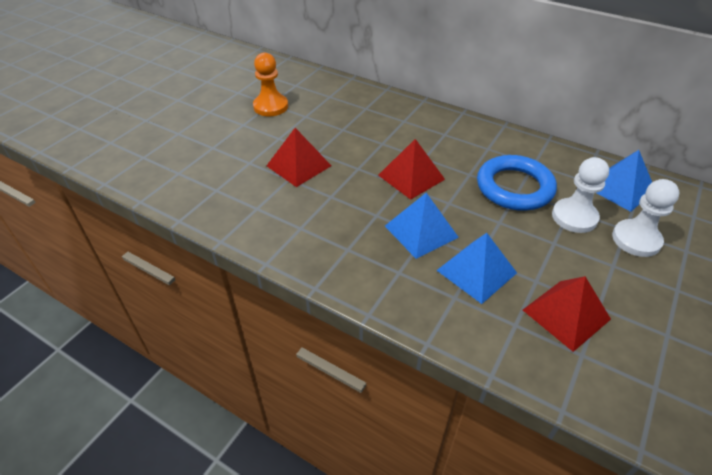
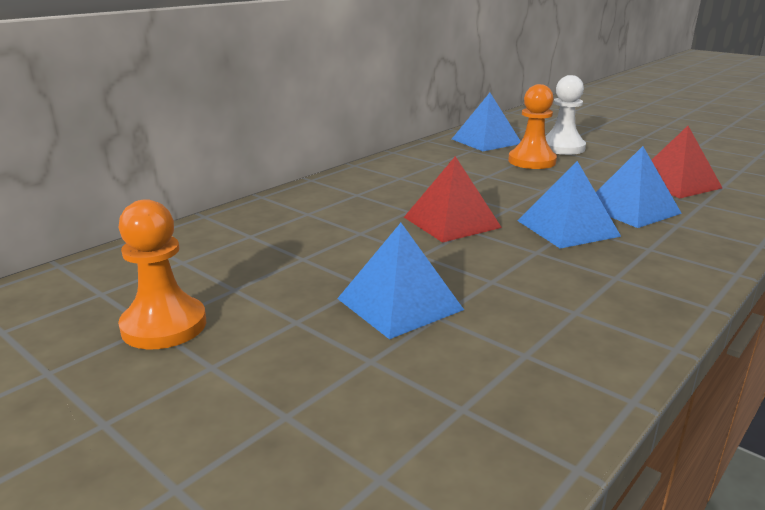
camera: 80 degrees left, 20 degrees down
(299, 165) = (399, 304): red pyramid -> blue pyramid
(514, 187) = (481, 176): blue ring -> none
(574, 217) = (532, 161): white pawn -> orange pawn

